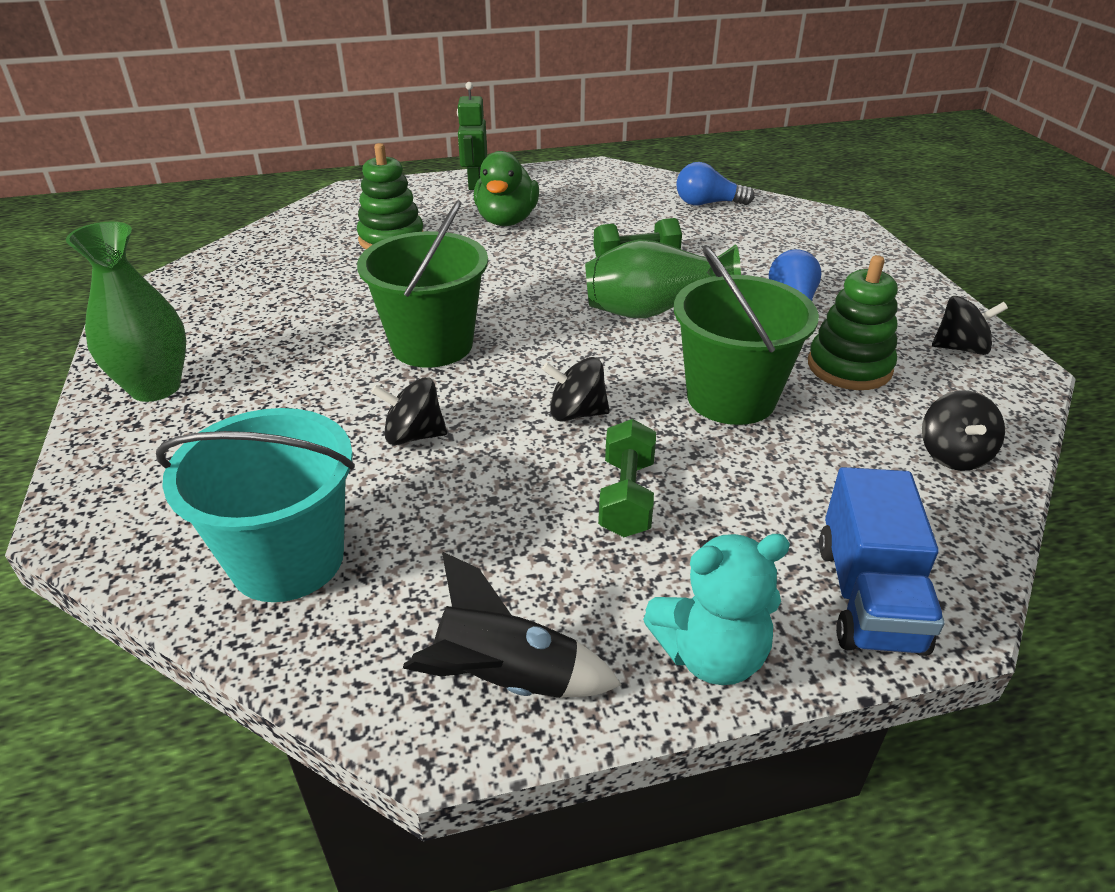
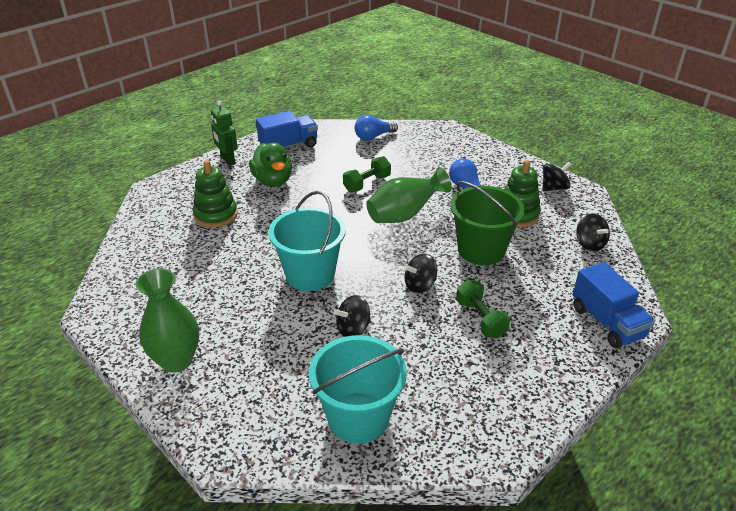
camera: 30 degrees left, 0 degrees up
(432, 345) = (310, 274): green bucket -> turquoise bucket
(506, 679) = (506, 422): black rocket -> none
(572, 186) = (288, 146): none -> blue truck
(710, 655) = (572, 373): turquoise teddy bear -> none

